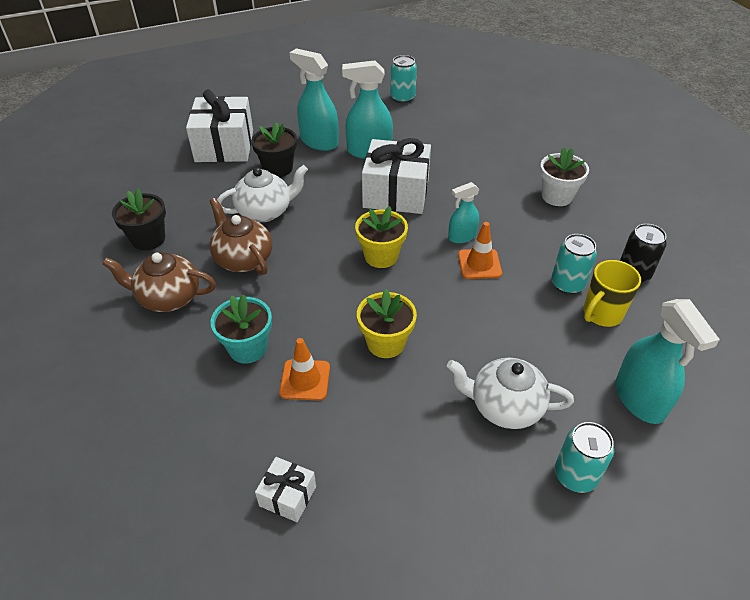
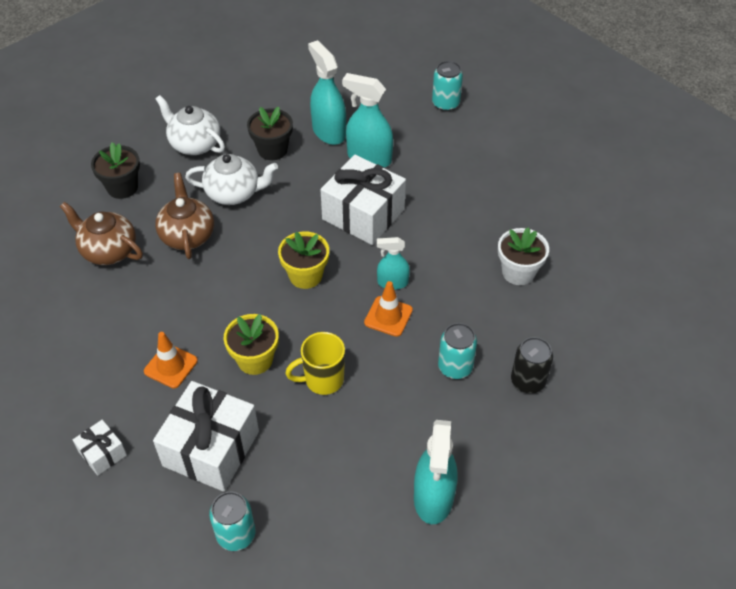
camera: 25 degrees right, 5 degrees up
(224, 146) = (239, 108): white gift -> white gift (211, 448)
(248, 348) = (143, 320): turquoise flower pot -> none
(504, 406) = (313, 455): white teapot -> white teapot (194, 144)
(575, 475) = (328, 534): turquoise can -> turquoise can (236, 534)
(601, 314) = (463, 408): yellow mug -> yellow mug (322, 380)

